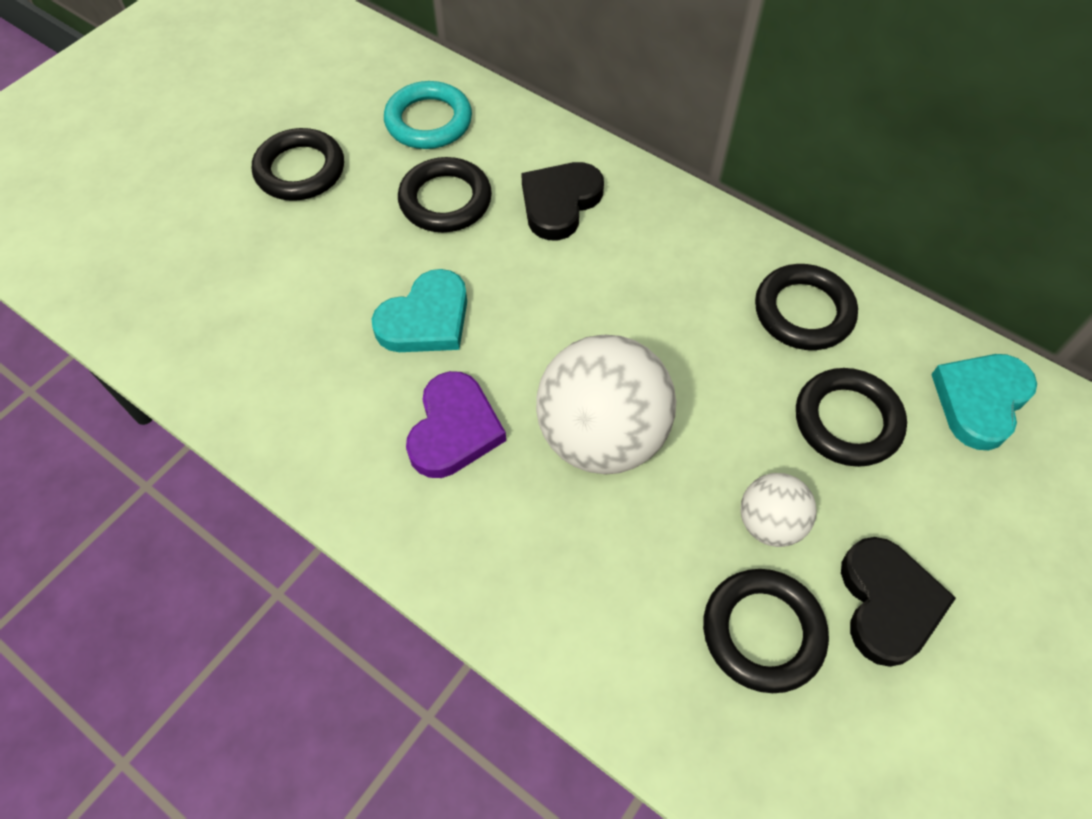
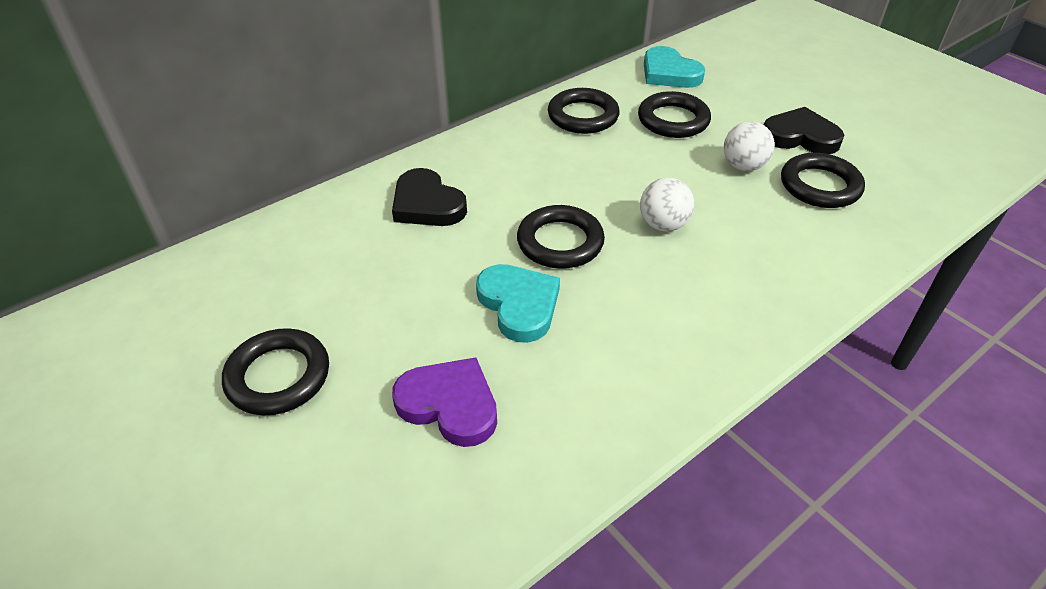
camera: 75 degrees left, 15 degrees down
(428, 121) = (276, 268): turquoise ring -> none
(445, 200) = (385, 271): black ring -> black ring (560, 242)
(454, 429) = (640, 304): purple heart -> purple heart (449, 404)
(601, 436) = (663, 224): white ball -> white ball, size x0.52

